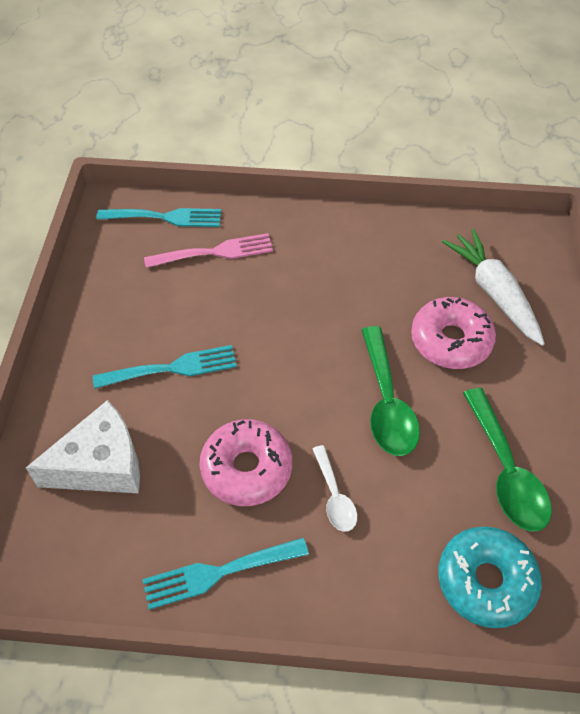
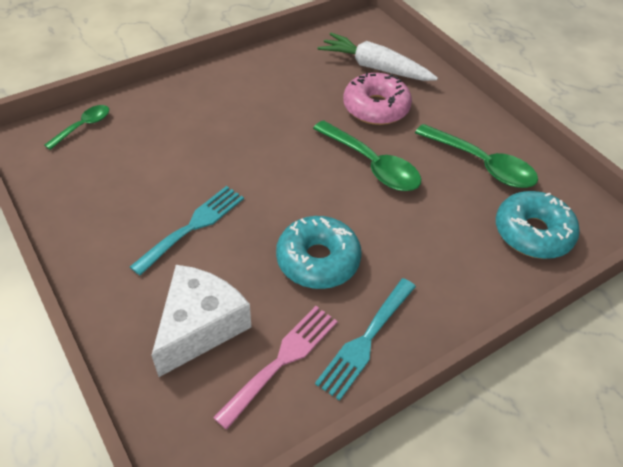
camera: 40 degrees left, 5 degrees down
(165, 217) = (83, 126): turquoise fork -> green spoon
(215, 252) = (150, 131): pink fork -> pink fork (282, 360)
(246, 468) = (318, 260): pink donut -> turquoise donut
(334, 496) = (395, 241): white spoon -> none

